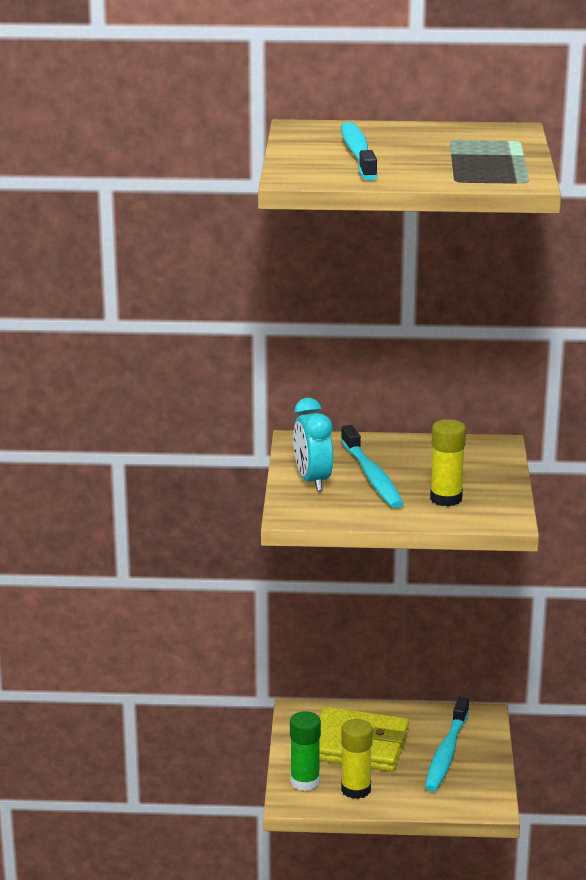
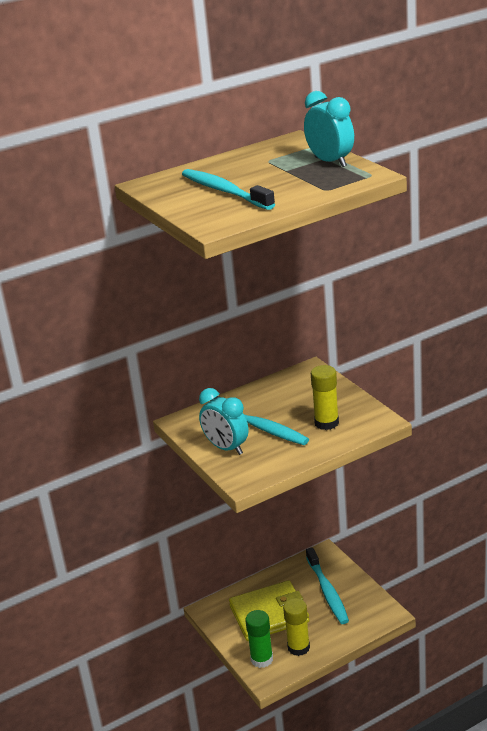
camera: 30 degrees left, 5 degrees up
(509, 159) = (330, 162): none -> turquoise clock

